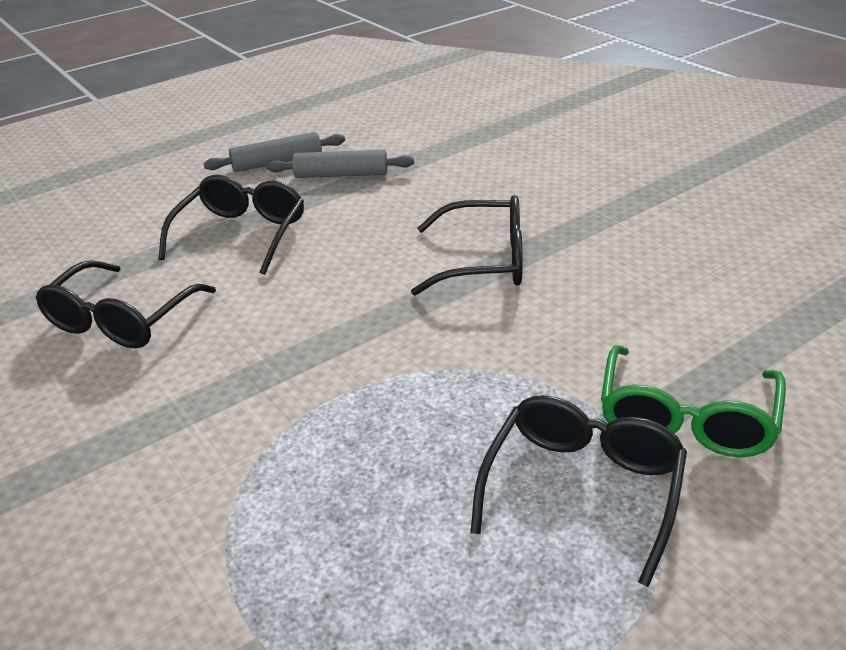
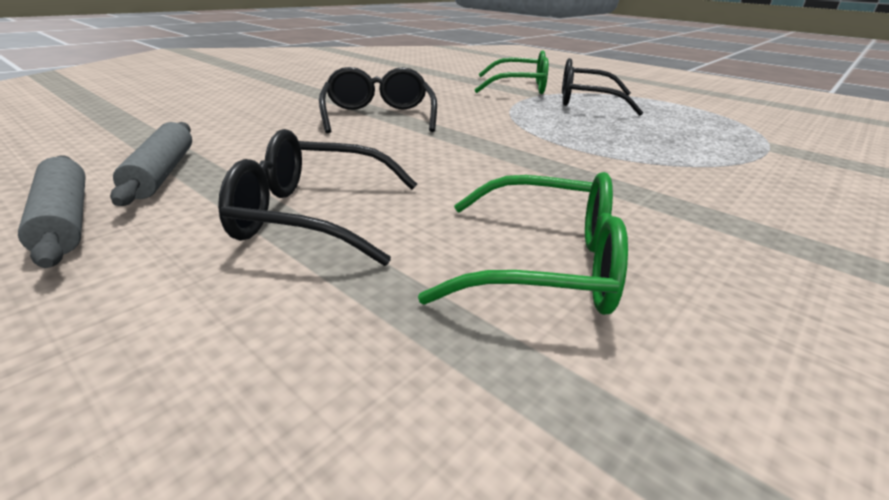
camera: 105 degrees left, 5 degrees down
(122, 319) = (543, 264): black glasses -> green glasses

